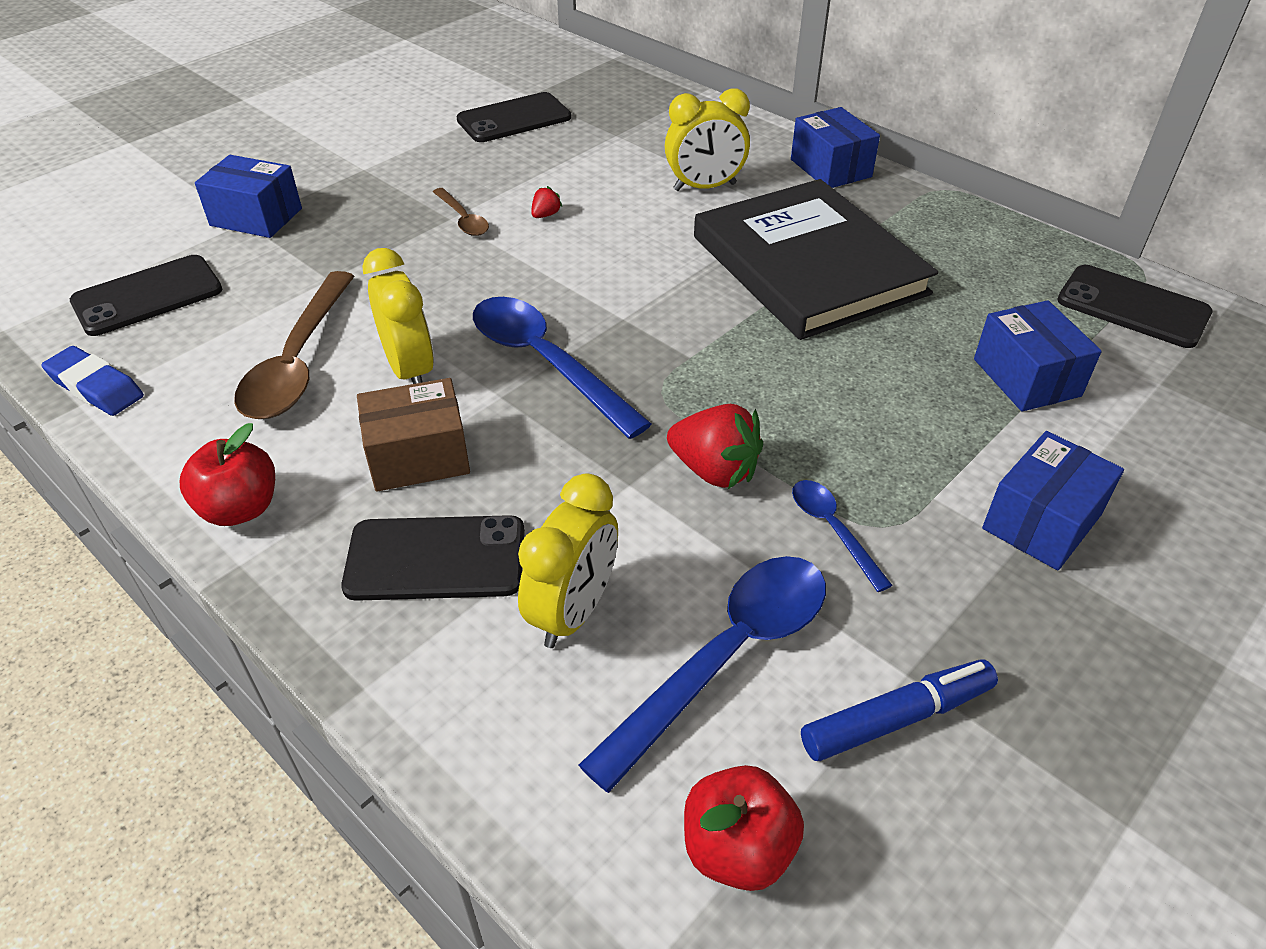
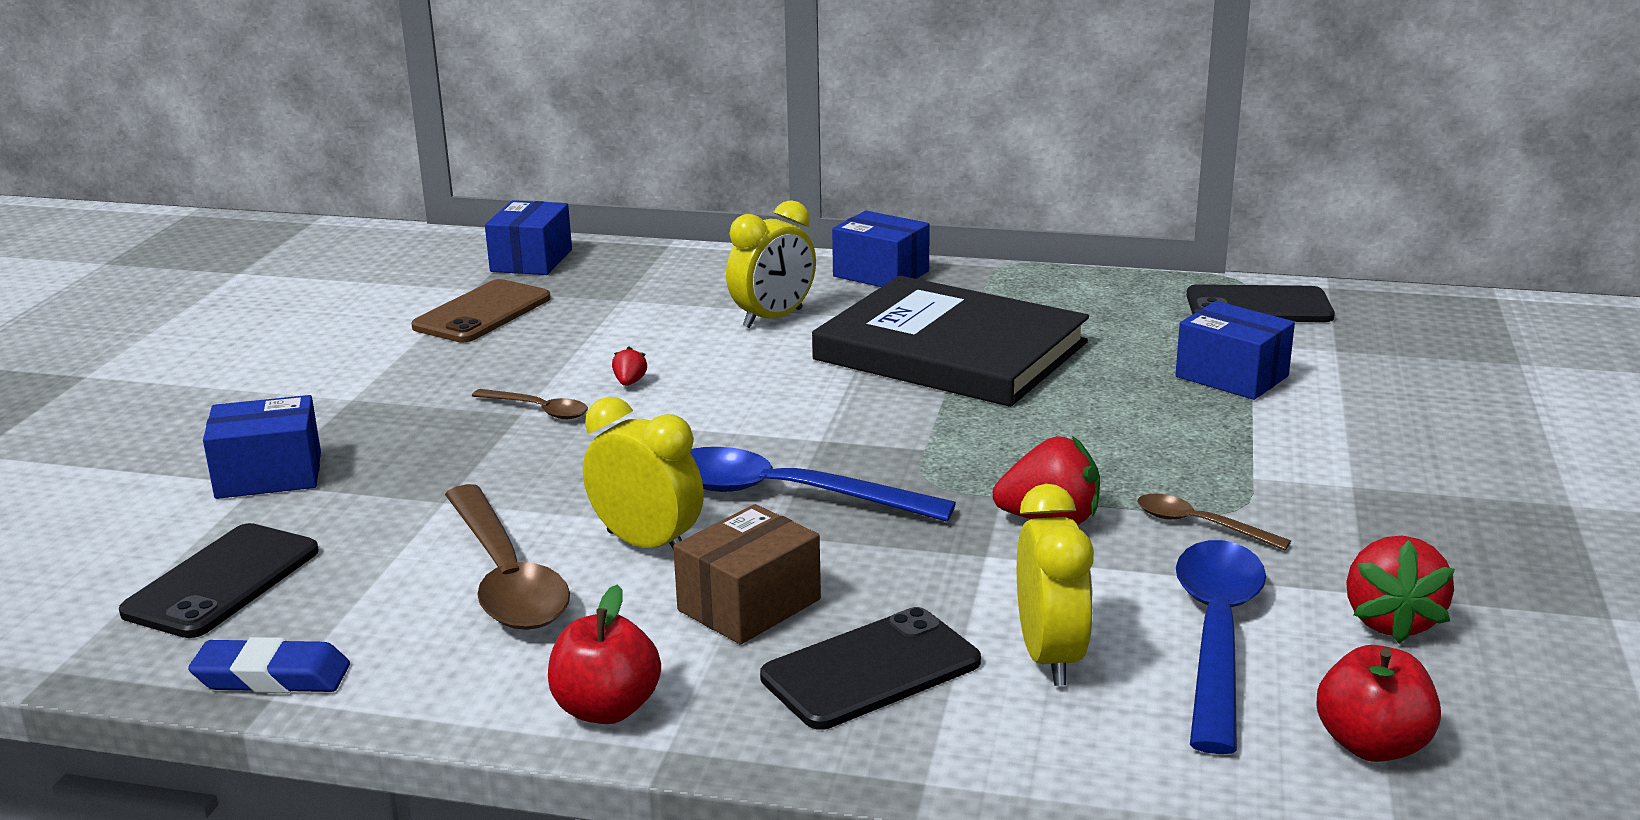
camera: 30 degrees left, 20 degrees down
(514, 119) = (482, 313): black phone -> brown phone
(832, 530) = (1199, 525): blue spoon -> brown spoon
(897, 718) = (1391, 621): blue marker -> red strawberry
(1041, 521) = (1351, 464): blue box -> blue box (531, 260)

